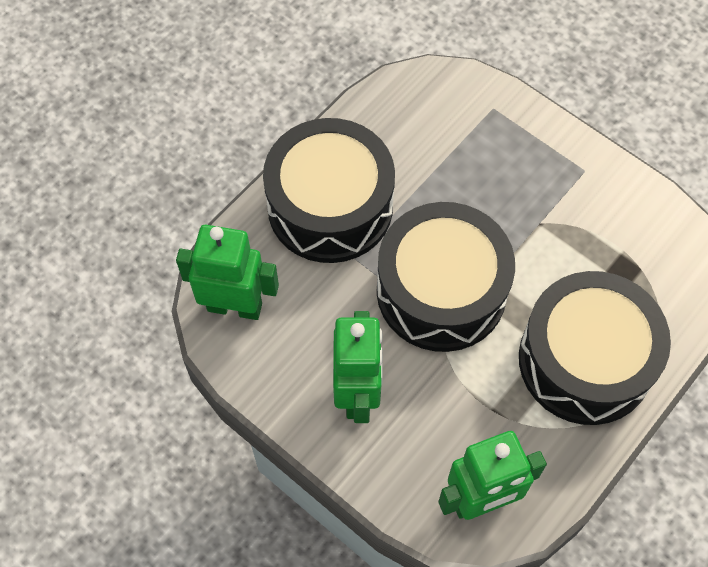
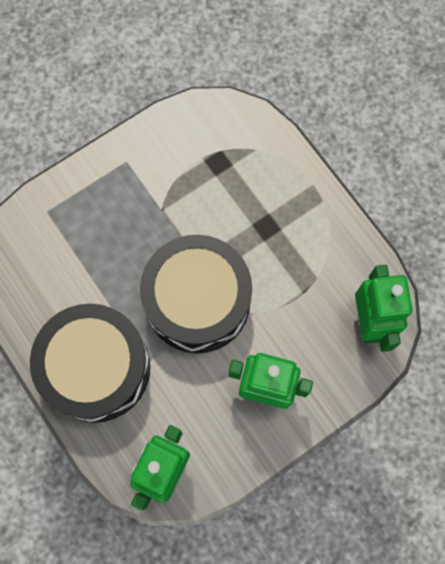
camera: 75 degrees left, 10 degrees up
(585, 360) = (282, 214): black drum -> none

